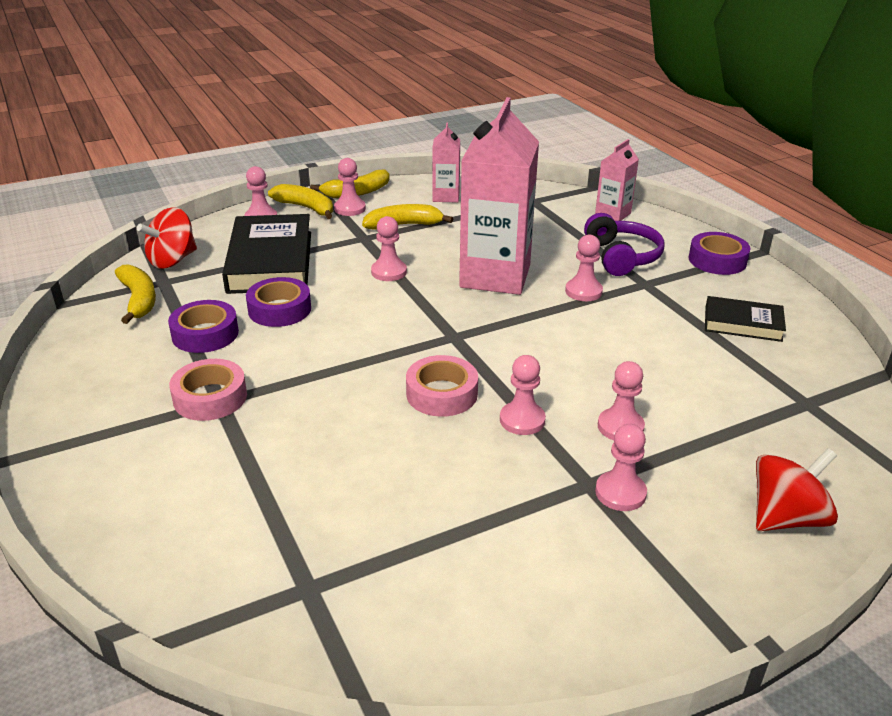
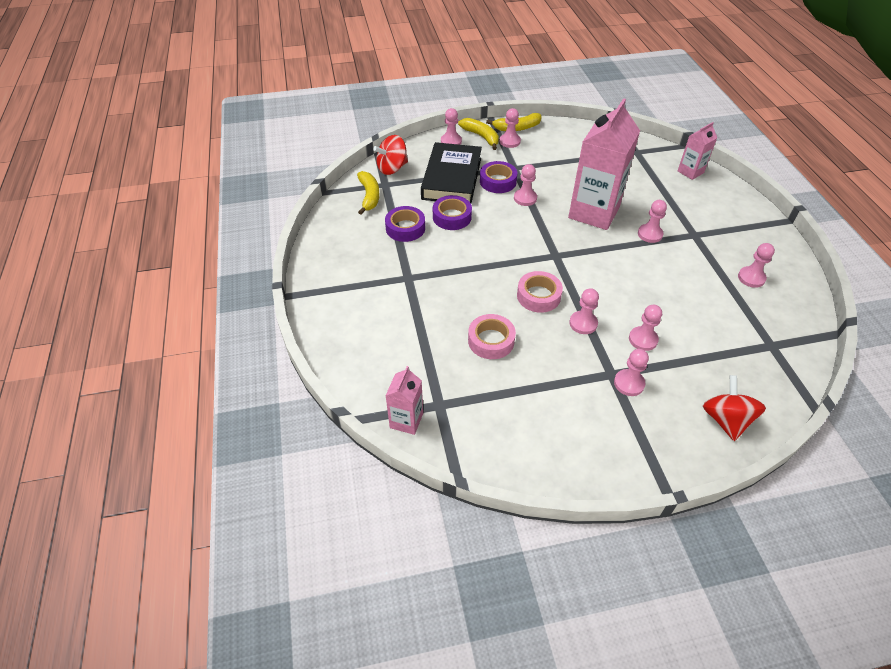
camera: 15 degrees right, 15 degrees up
(210, 397) = (403, 274): pink tape -> pink tape (491, 341)
(404, 225) = (543, 160): yellow banana -> none
(446, 196) = (576, 140): pink carton -> pink carton (406, 420)
(621, 257) = (685, 210): purple headphones -> none
(717, 260) = (752, 223): purple tape -> purple tape (498, 181)
(743, 324) = (751, 278): black book -> pink pawn
(786, 517) = (725, 420): red spinning top -> red spinning top turned 75 degrees counterclockwise

